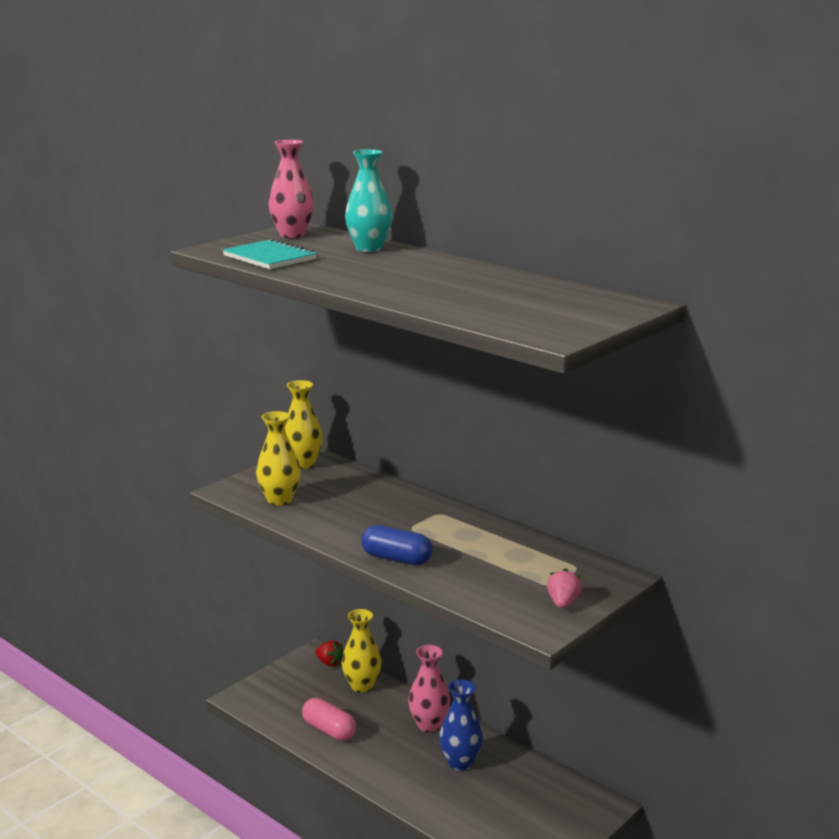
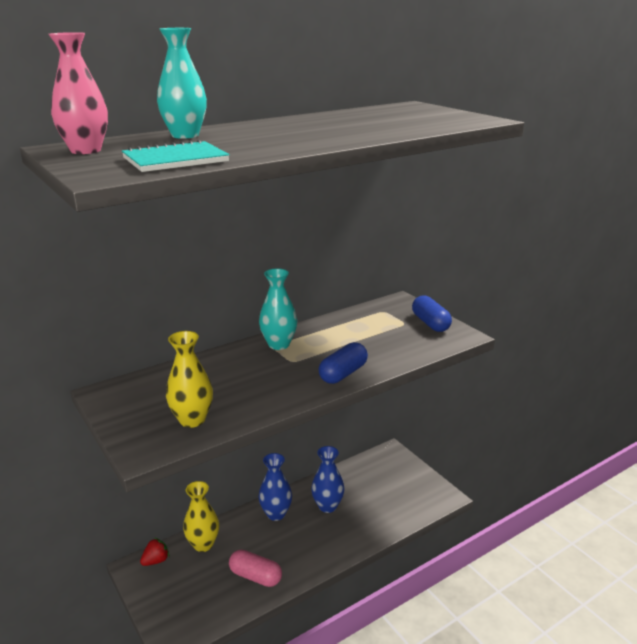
camera: 75 degrees left, 5 degrees up
(302, 464) = (119, 398): yellow vase -> none
(329, 730) = (255, 576): pink capsule -> pink capsule turned 60 degrees clockwise
(429, 725) = (276, 514): pink vase -> blue vase
(443, 515) = (279, 344): none -> turquoise vase
(563, 603) = (430, 323): pink strawberry -> blue capsule

